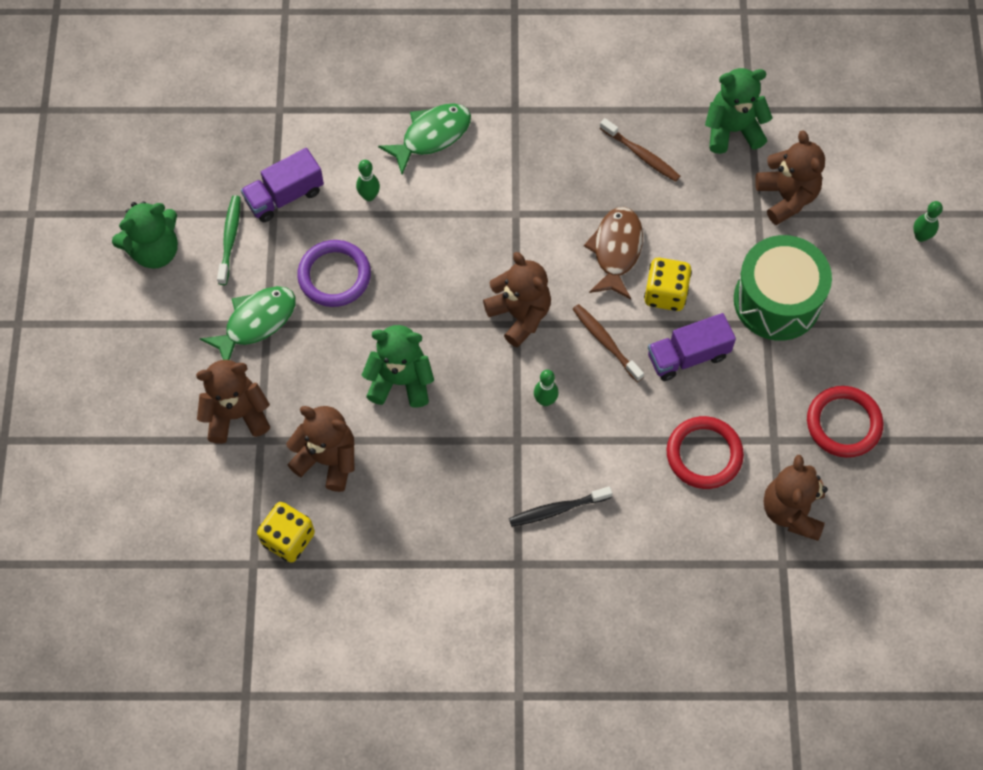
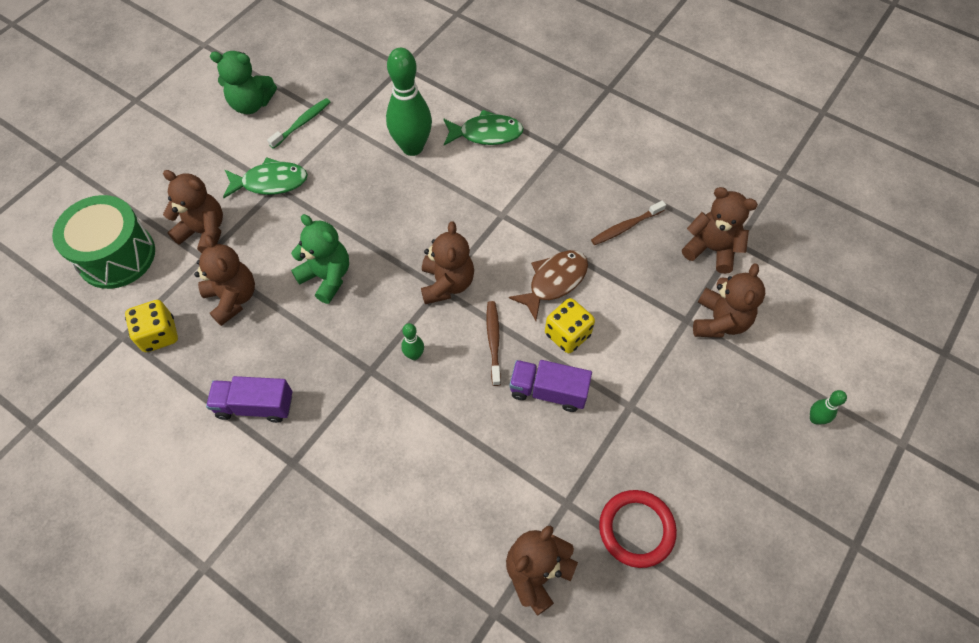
camera: 35 degrees right, 5 degrees down
(284, 196) = (359, 117): purple truck -> purple truck (255, 406)
(334, 275) = (345, 183): purple ring -> none
(369, 196) = (412, 147): green bowling pin -> green bowling pin, size x2.28
(558, 509) = (356, 442): black toothbrush -> none
(640, 154) = (626, 227): brown toothbrush -> brown toothbrush turned 75 degrees clockwise
(704, 454) = (501, 476): red ring -> none
(732, 130) = (711, 249): green teddy bear -> brown teddy bear
(777, 300) = (653, 394): green drum -> green drum (116, 256)

